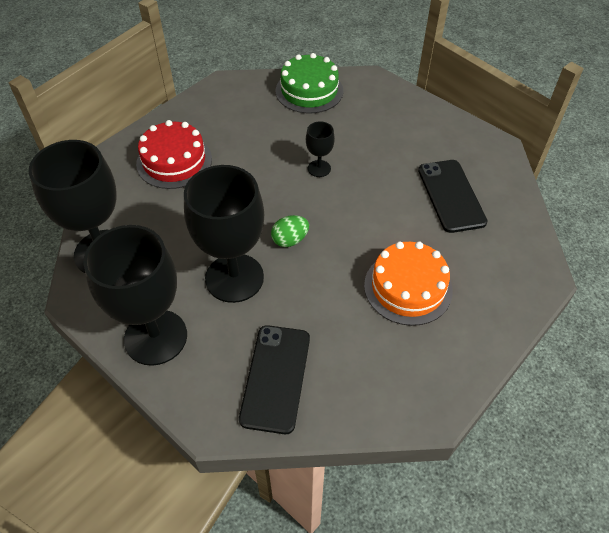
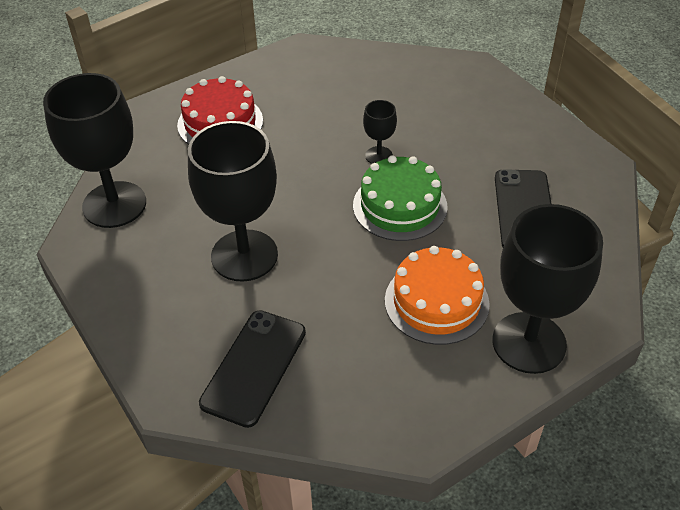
camera: 15 degrees right, 5 degrees down
(155, 337) = (140, 300): black goblet -> black goblet (529, 342)
(290, 240) = (319, 227): green egg -> none
(309, 91) = (397, 69): green cake -> green cake (400, 206)

